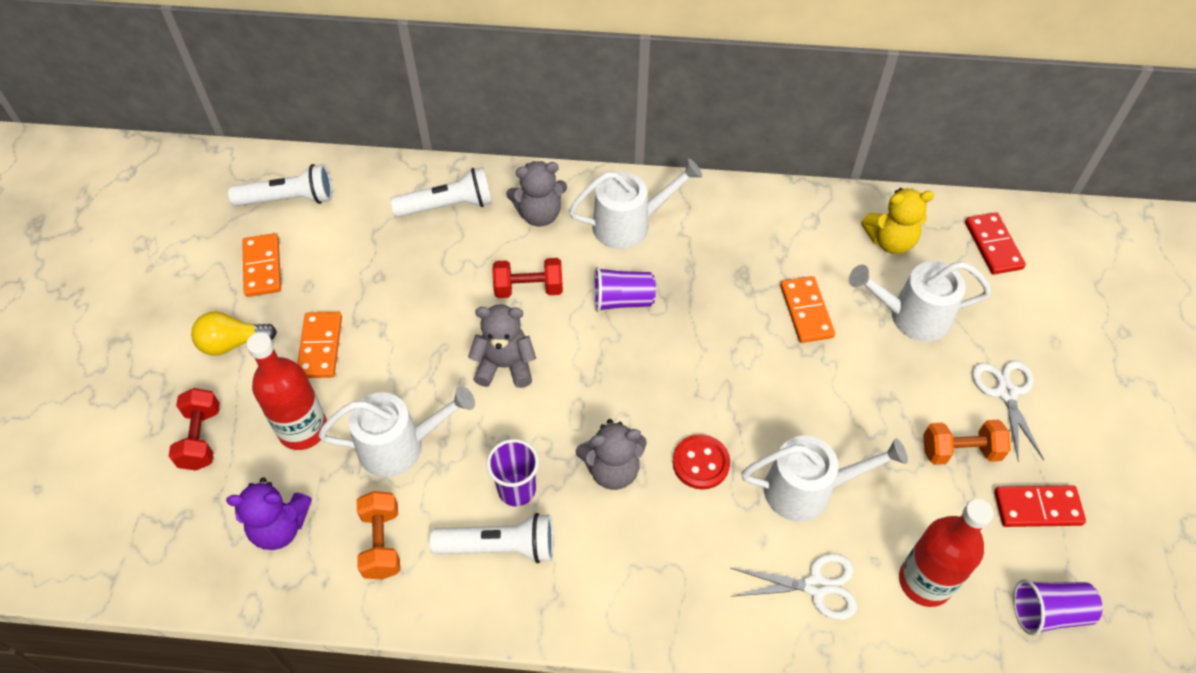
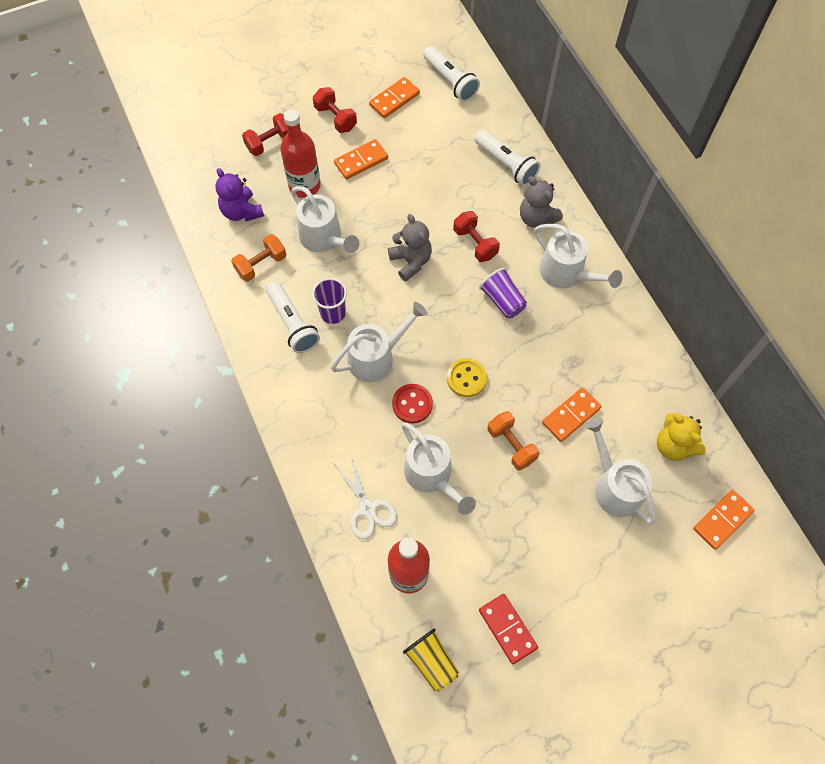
camera: 60 degrees right, 10 degrees up
(232, 343) = (335, 118): yellow light bulb -> red dumbbell
(612, 469) = (377, 357): grey teddy bear -> white watering can
(700, 388) = (466, 378): none -> yellow button
(960, 451) = (521, 561): orange dumbbell -> orange dumbbell (511, 445)
(993, 245) = (722, 520): red domino -> orange domino
(1006, 392) = (591, 576): white scissors -> none
(1048, 612) = (432, 662): purple cup -> yellow cup

